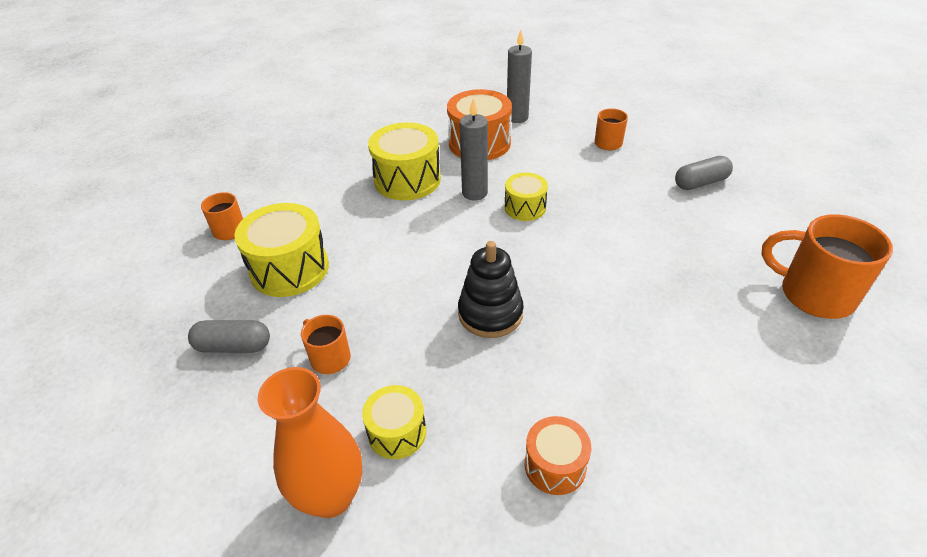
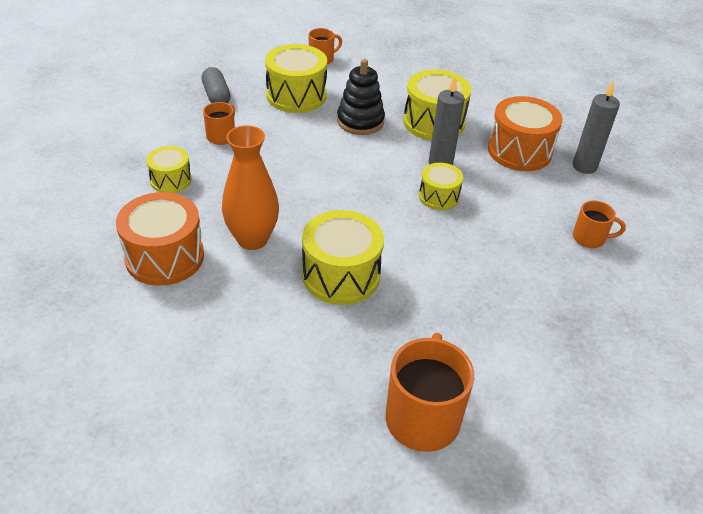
camera: 65 degrees right, 0 degrees up
(331, 496) = (118, 166): orange vase -> orange vase (252, 239)
(490, 313) = (295, 200): black stacking toy -> black stacking toy (360, 121)
(555, 465) = (165, 257): orange drum -> orange drum, size x1.71
(623, 304) = (341, 275): none -> yellow drum
(700, 183) = (565, 318): grey capsule -> none

